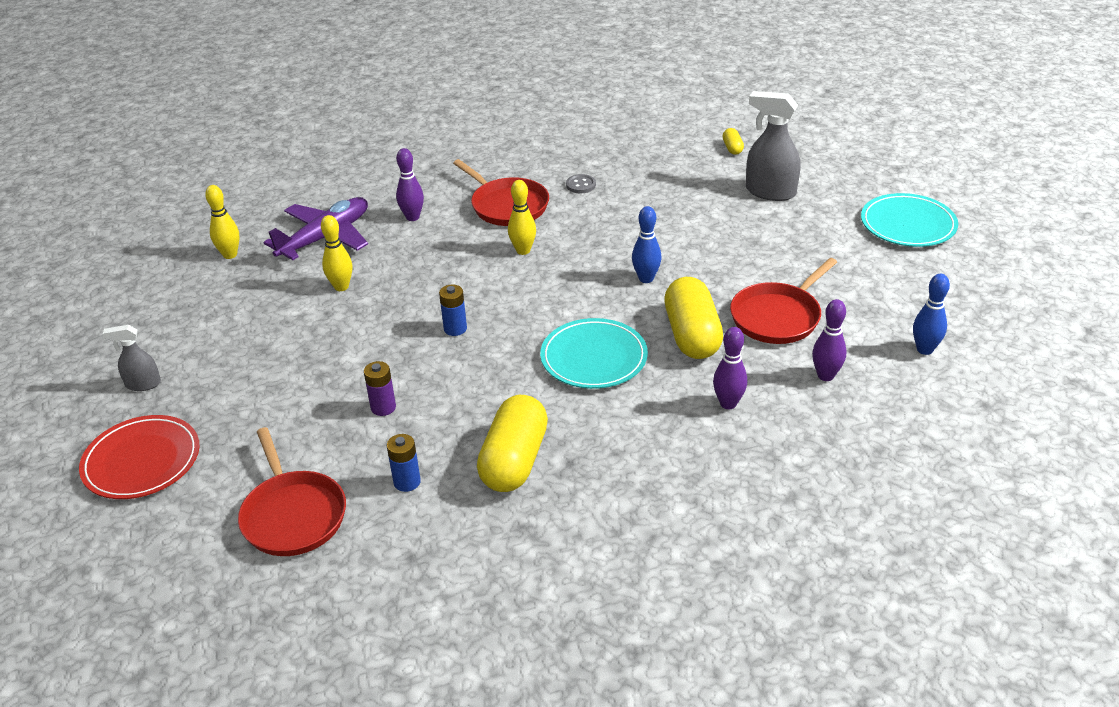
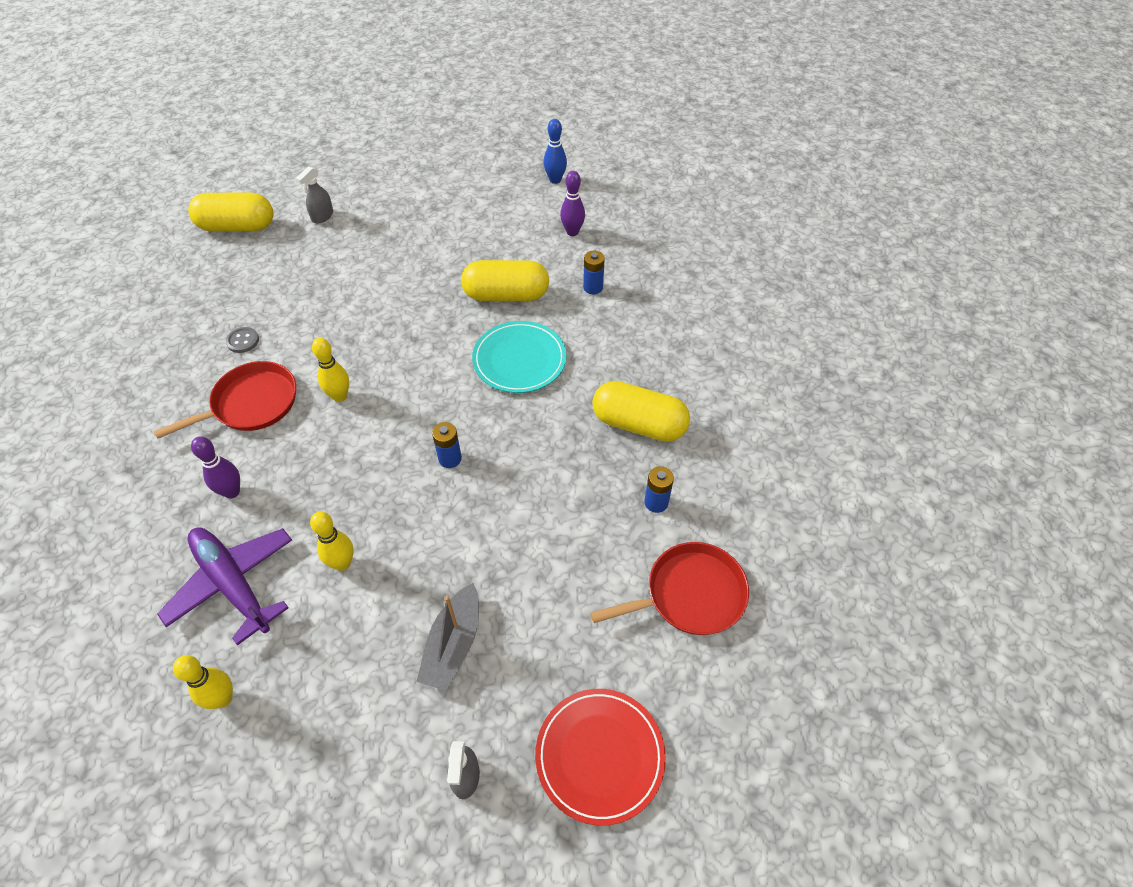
camera: 85 degrees left, 15 degrees up
(258, 360) = (453, 644): none -> grey boat
(383, 407) = (554, 521): purple battery -> none
(646, 279) = (419, 313): blue bowling pin -> none
(728, 403) = (593, 287): purple bowling pin -> blue battery
(732, 148) = (237, 226): yellow capsule -> yellow capsule, size x2.29
(770, 192) = (322, 216): grey spray bottle -> grey spray bottle, size x0.57
(778, 317) = (497, 243): red pan -> none
(908, 224) = (404, 153): turquoise plate -> none

